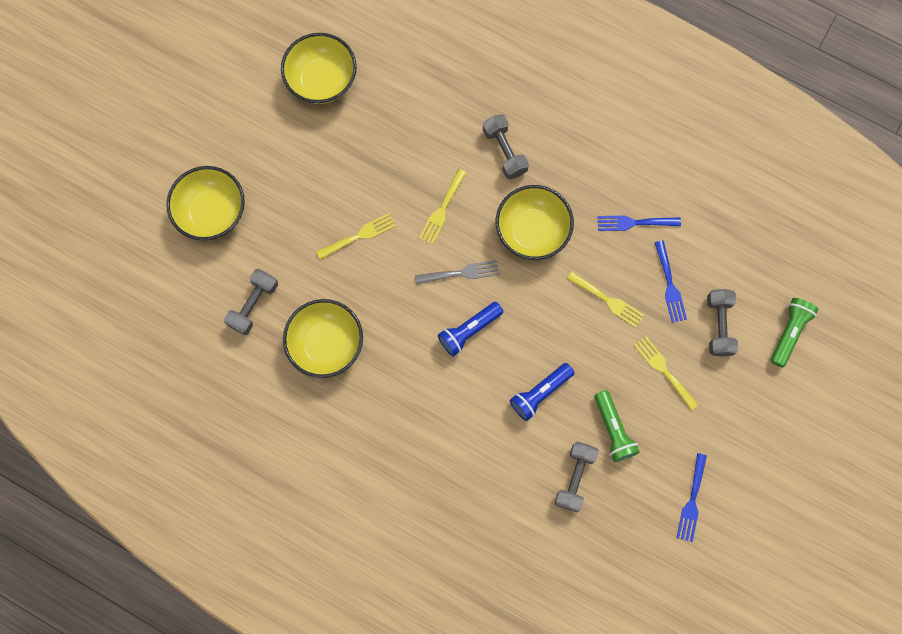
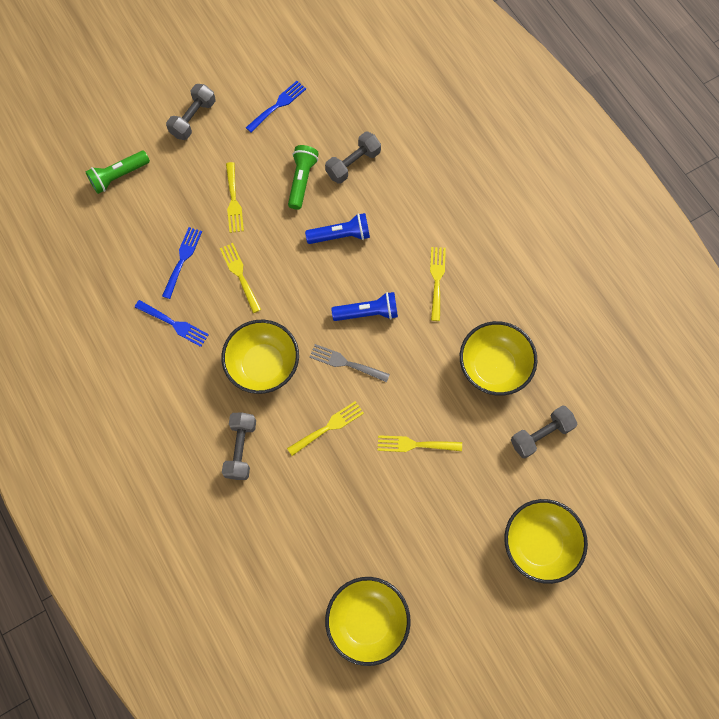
camera: 150 degrees left, 5 degrees down
(423, 399) = (437, 280): none -> yellow fork
(718, 325) = (167, 209): grey dumbbell -> grey dumbbell (193, 119)

